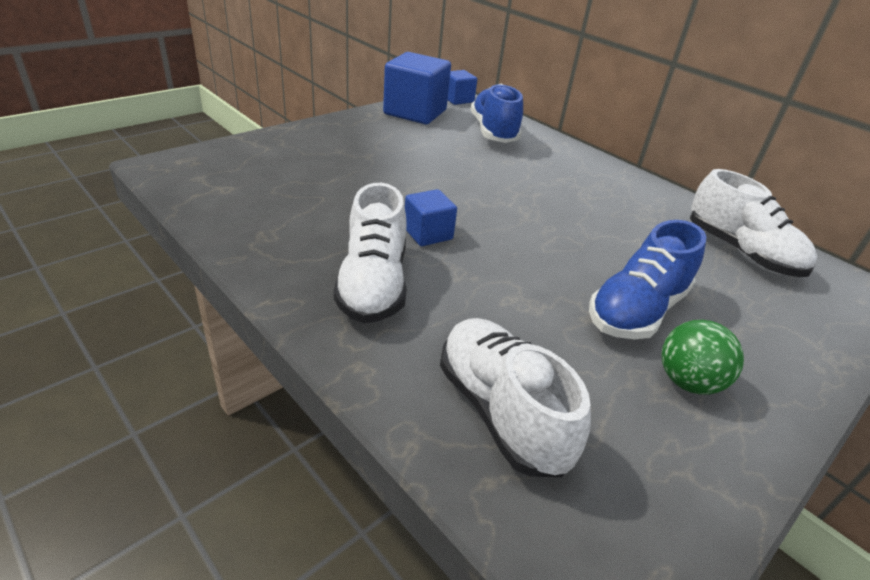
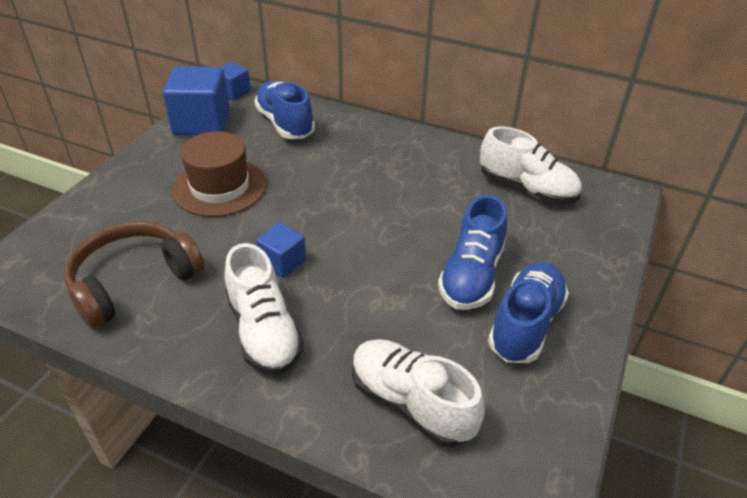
camera: 20 degrees left, 5 degrees up
(276, 205) = (134, 282): none -> brown headphones
(402, 160) = (220, 187): none -> brown hat
(687, 382) = (525, 324): green ball -> blue shoe

